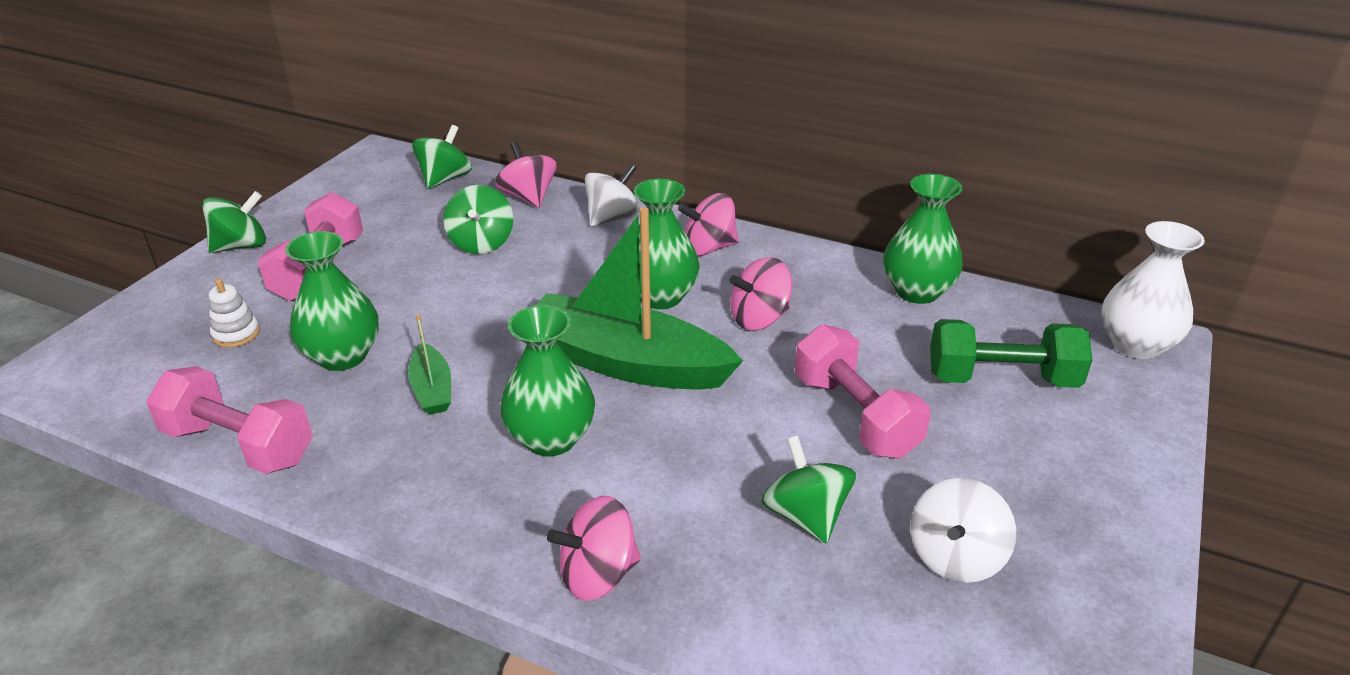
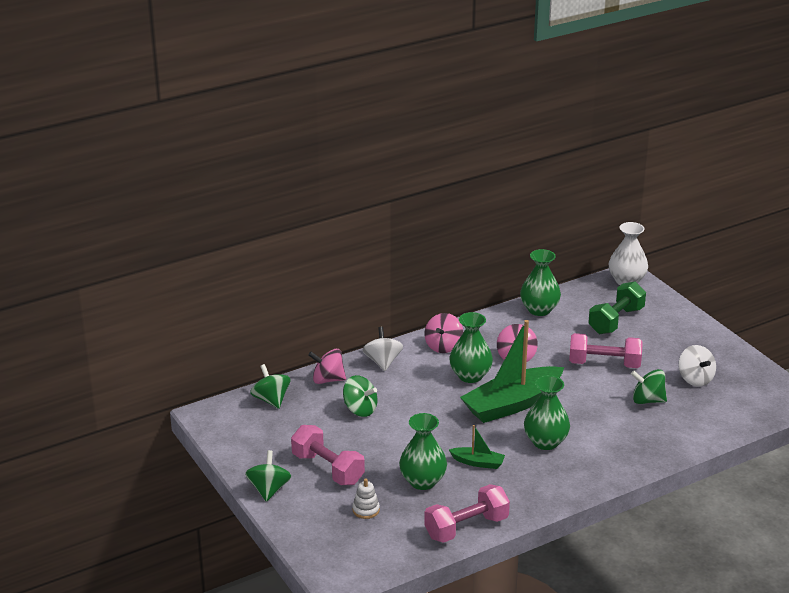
camera: 55 degrees left, 5 degrees down
(598, 574) = (635, 458): pink spinning top -> none

